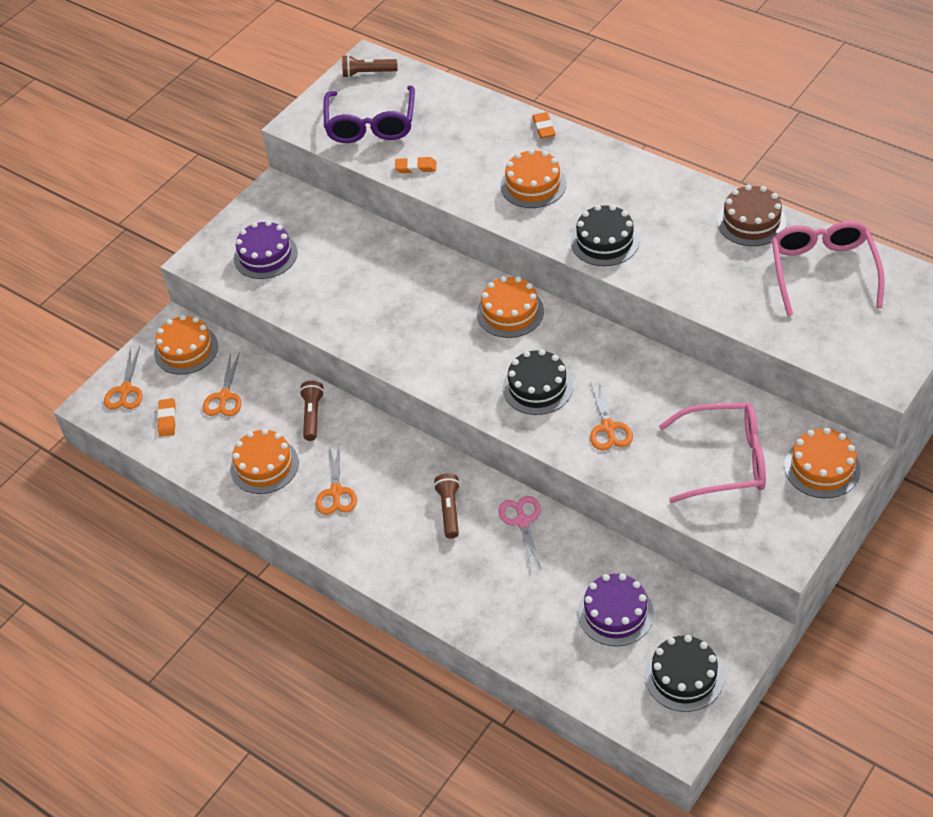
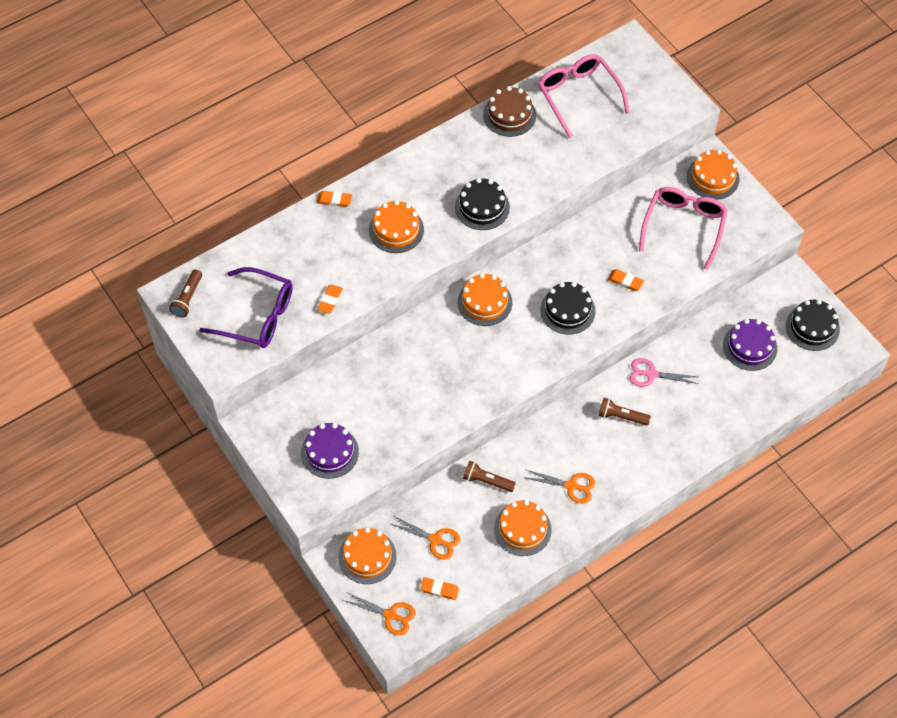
camera: 75 degrees left, 10 degrees up
(608, 427) = (625, 281): orange scissors -> orange eraser
(823, 271) = (578, 96): pink glasses -> pink glasses turned 45 degrees clockwise

